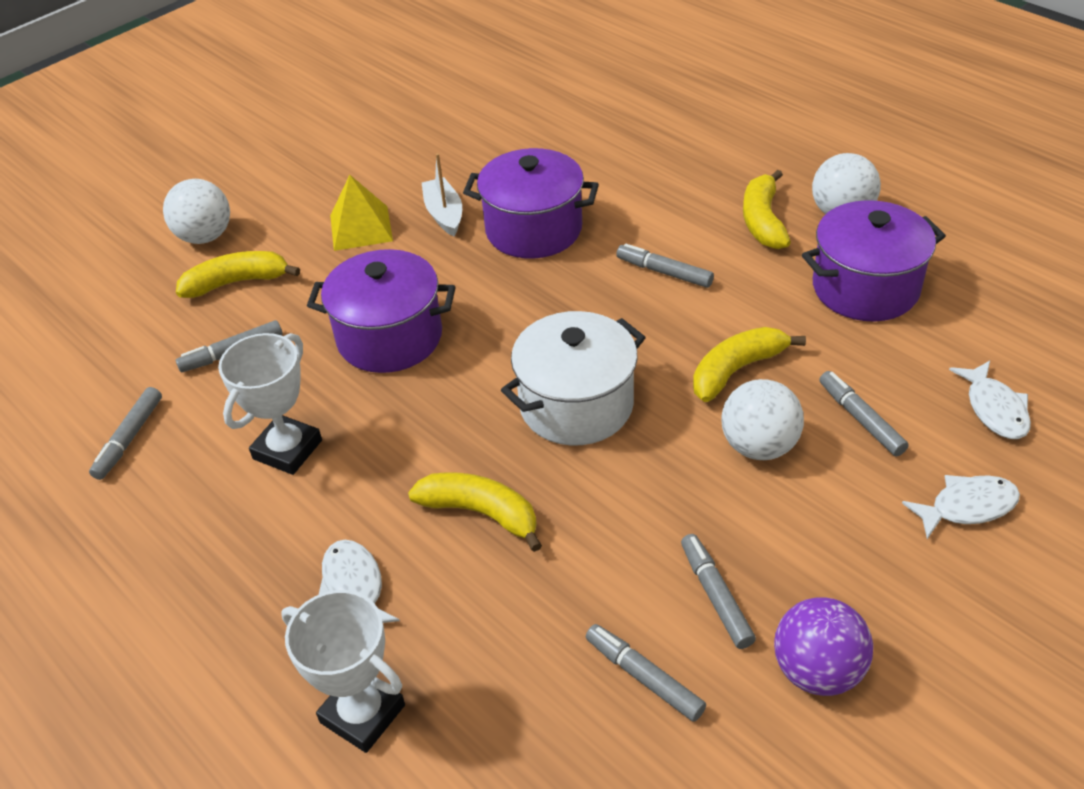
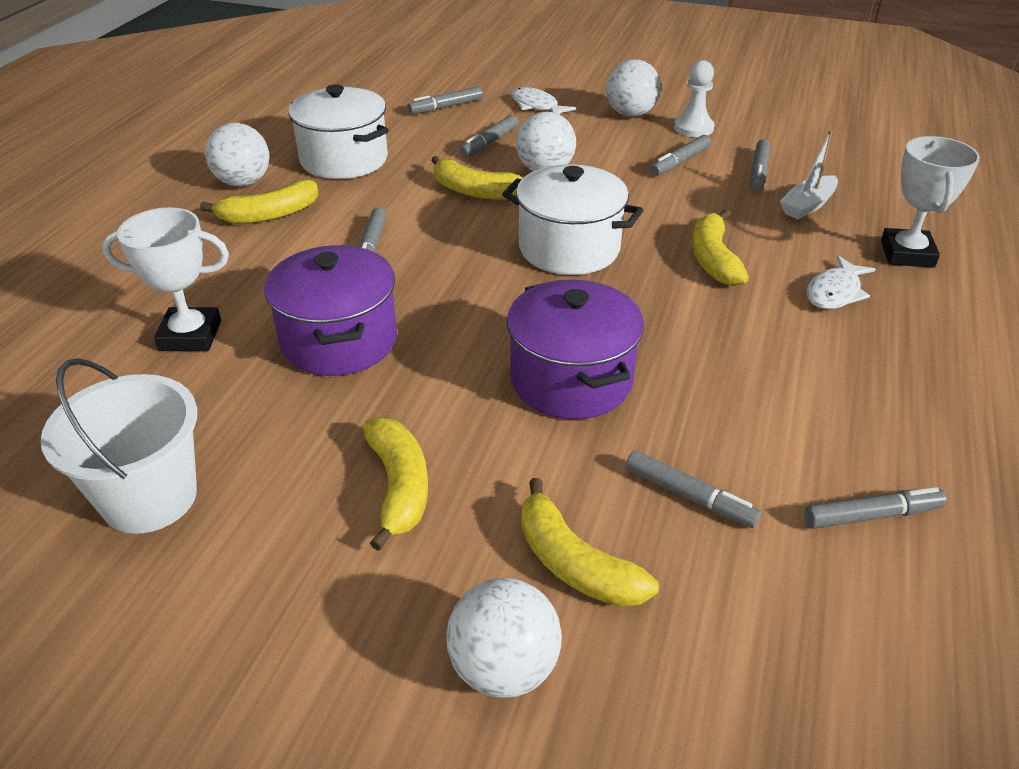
camera: 120 degrees left, 5 degrees down
(287, 449) = (763, 386): white trophy -> white trophy (190, 335)
(361, 228) = (398, 487): yellow pyramid -> yellow banana
(437, 137) = (149, 498): none -> white bucket
(444, 214) = (338, 420): white boat -> white boat (807, 205)
(817, 670) = (693, 128): purple ball -> white pawn
(865, 288) = (344, 159): purple pot -> white pot
(900, 612) = (630, 114): none -> white ball
(994, 409) = (446, 107): white fish -> grey marker

